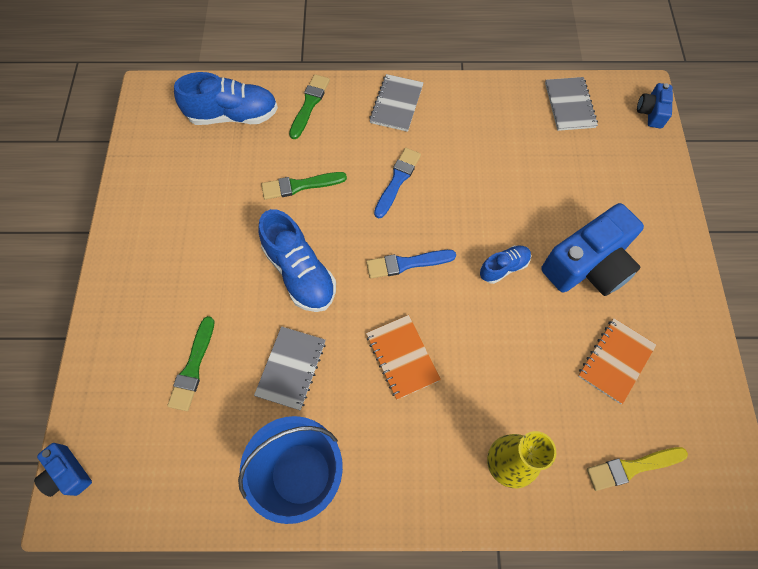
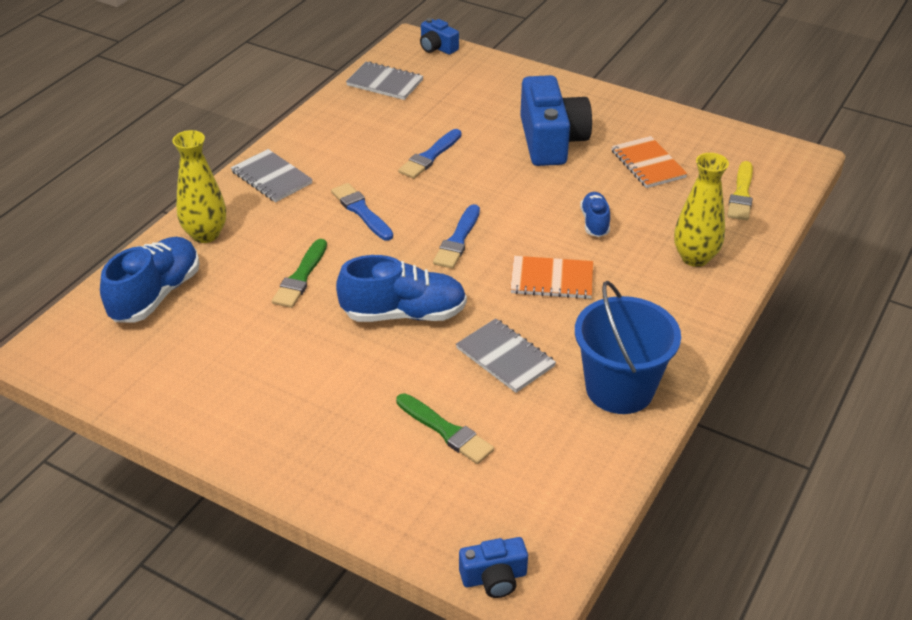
camera: 60 degrees left, 25 degrees down
(309, 104) = (205, 234): green brush -> yellow vase
(497, 188) = (430, 156): none -> blue brush
(504, 267) = (513, 185): blue shoe -> blue shoe (594, 222)

